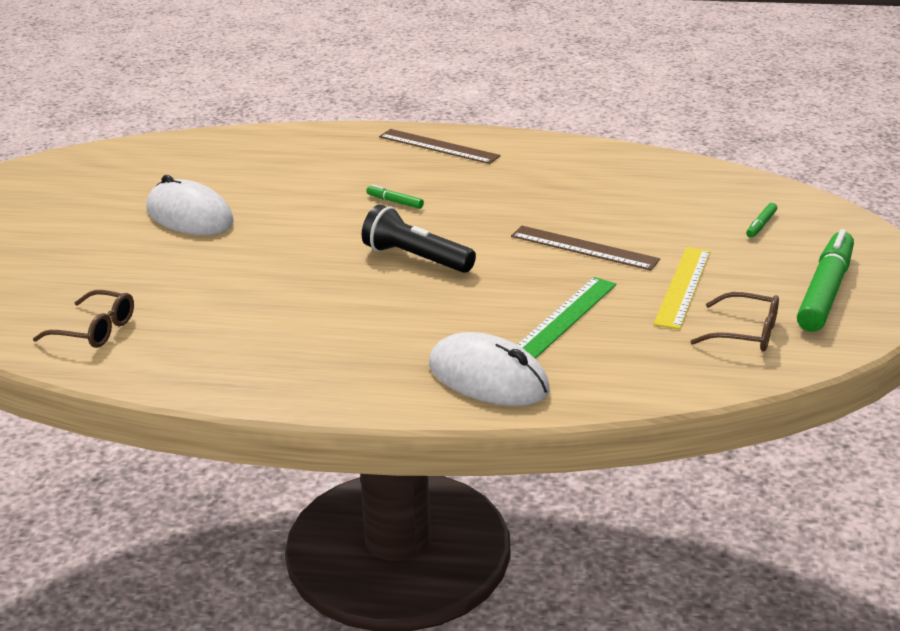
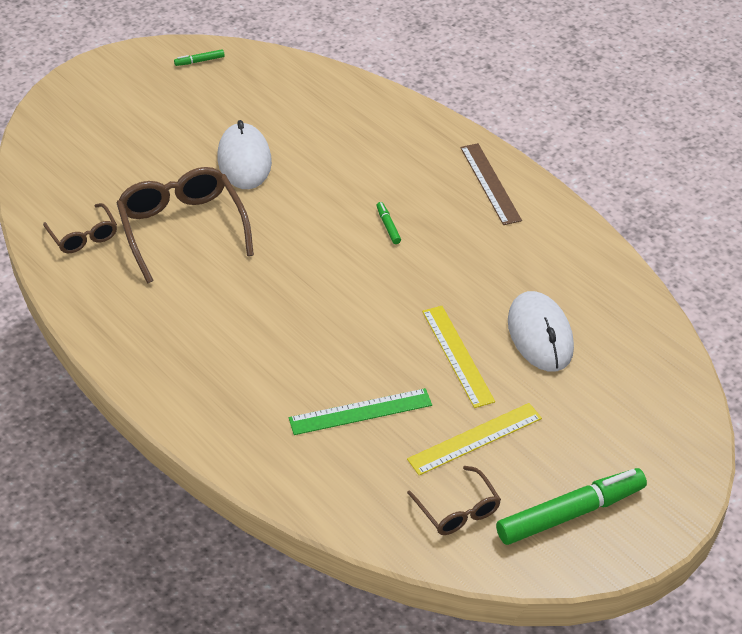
camera: 40 degrees right, 15 degrees up
(198, 281) = (182, 229): none -> brown glasses
(416, 258) = (334, 292): black flashlight -> none
(488, 378) = (247, 431): white mouse -> white mouse (540, 335)
(584, 248) = (457, 355): brown ruler -> yellow ruler
(761, 225) = (619, 417): green marker -> green marker (199, 61)

